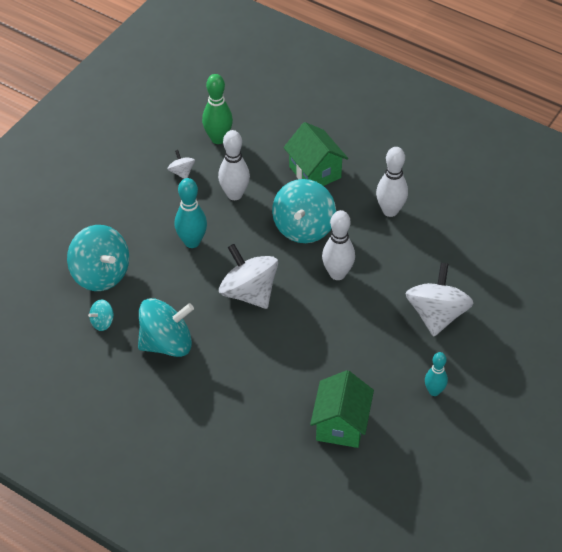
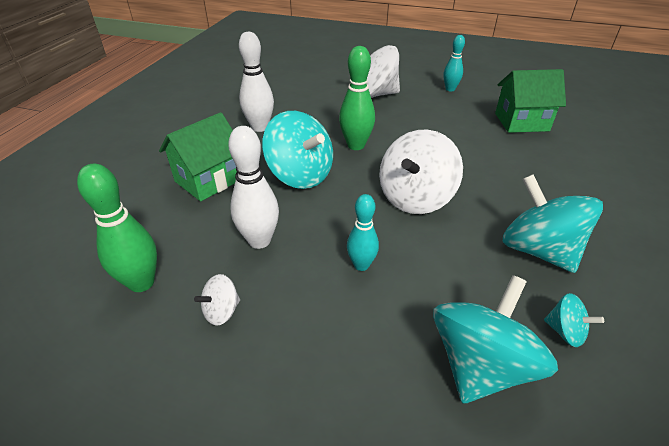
camera: 105 degrees left, 10 degrees down
(192, 242) = (361, 265): turquoise bowling pin -> turquoise bowling pin, size x0.65
(303, 227) = (300, 175): turquoise spinning top -> turquoise spinning top turned 45 degrees clockwise
(337, 274) = (356, 145): white bowling pin -> green bowling pin

